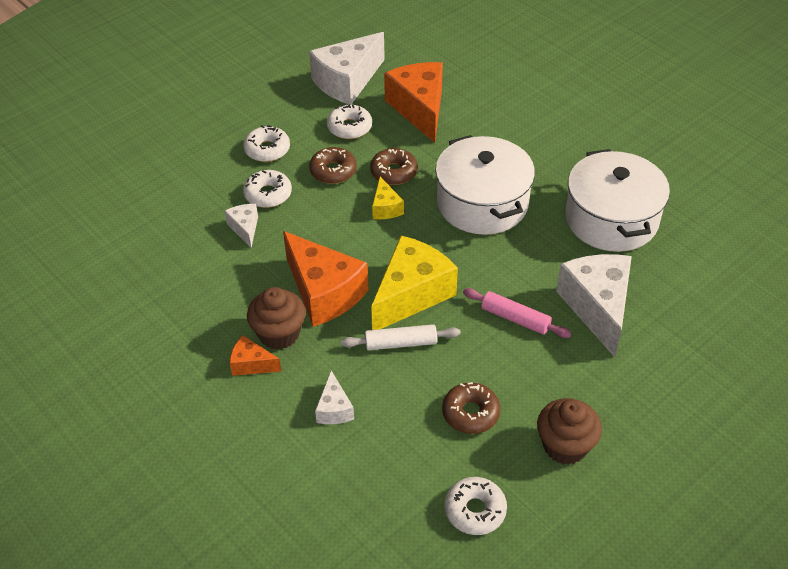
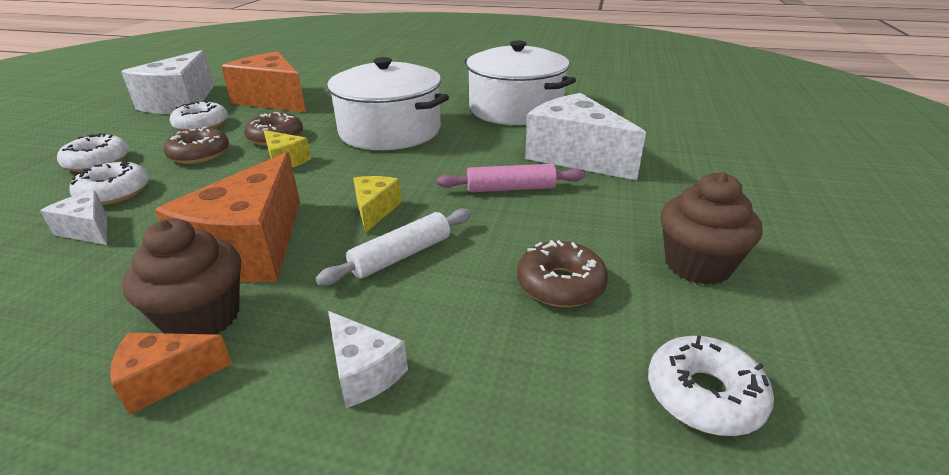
camera: 35 degrees left, 15 degrees down
(324, 292) = (252, 248): orange cheese -> orange cheese turned 90 degrees clockwise
(411, 294) = (375, 210): yellow cheese -> yellow cheese, size x0.48

